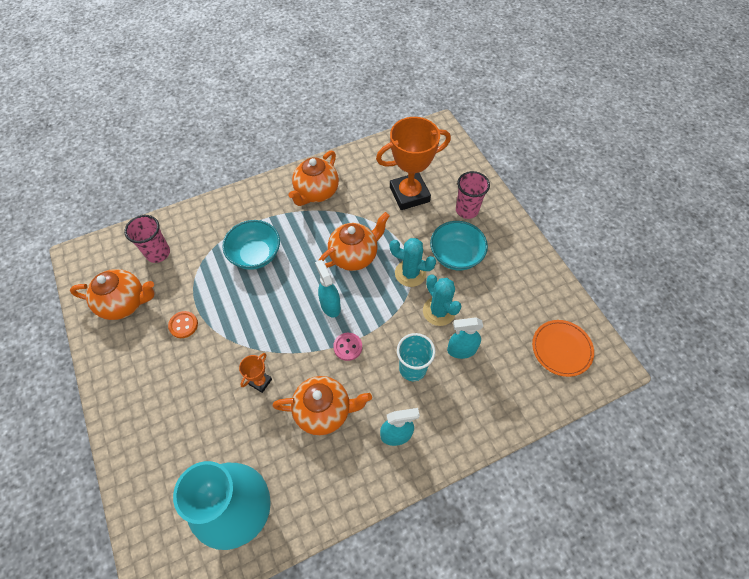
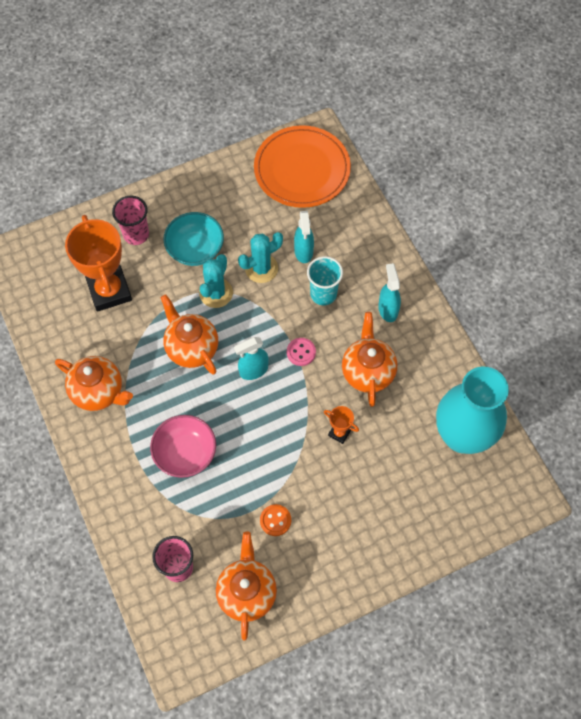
camera: 90 degrees left, 5 degrees up
(255, 255) = (185, 453): turquoise bowl -> pink bowl
(561, 349) = (302, 169): orange plate -> orange plate, size x1.70

